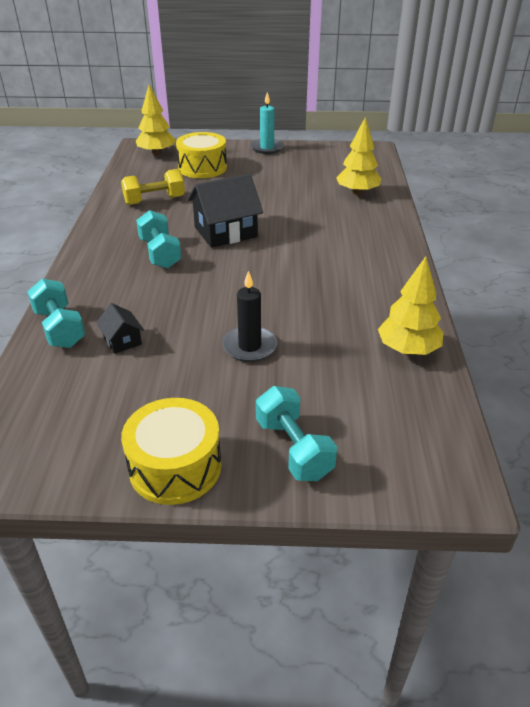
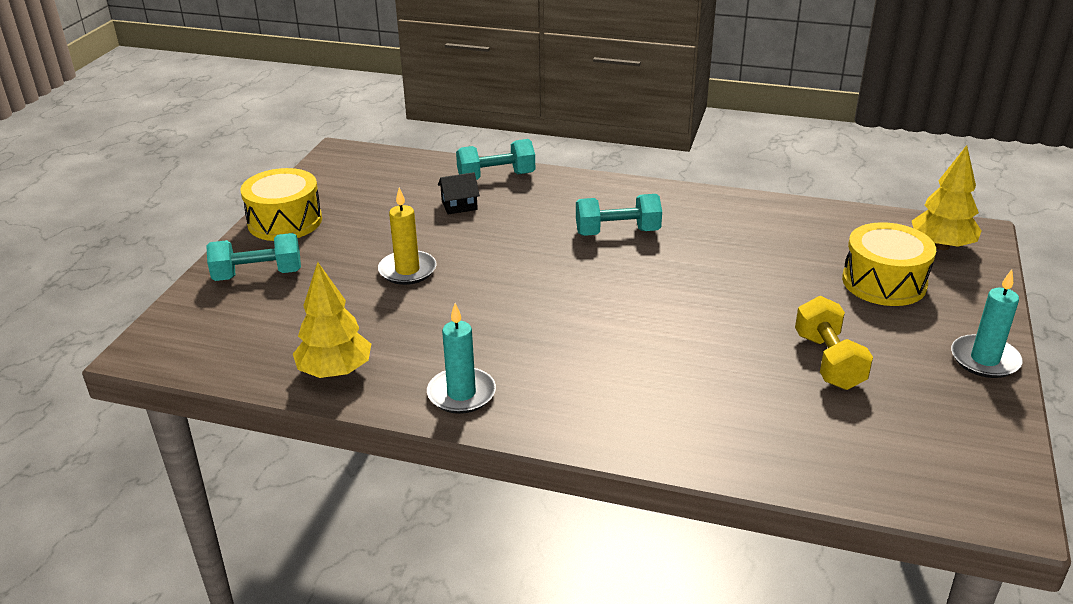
camera: 105 degrees right, 5 degrees down
(154, 200) = (765, 236): yellow dumbbell -> yellow dumbbell (828, 361)
(225, 232) = (658, 281): black house -> none
(249, 346) = (407, 270): black candle -> yellow candle
(357, 193) = (771, 431): yellow tree -> none
(393, 287) = (461, 394): none -> turquoise candle

